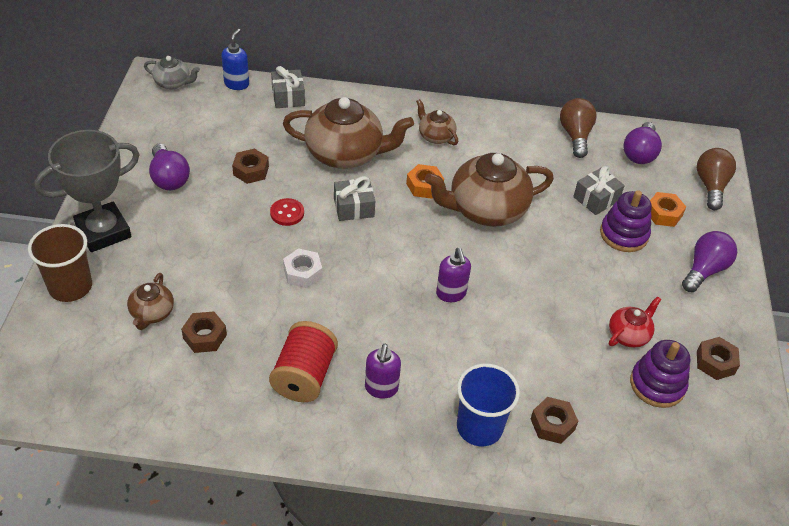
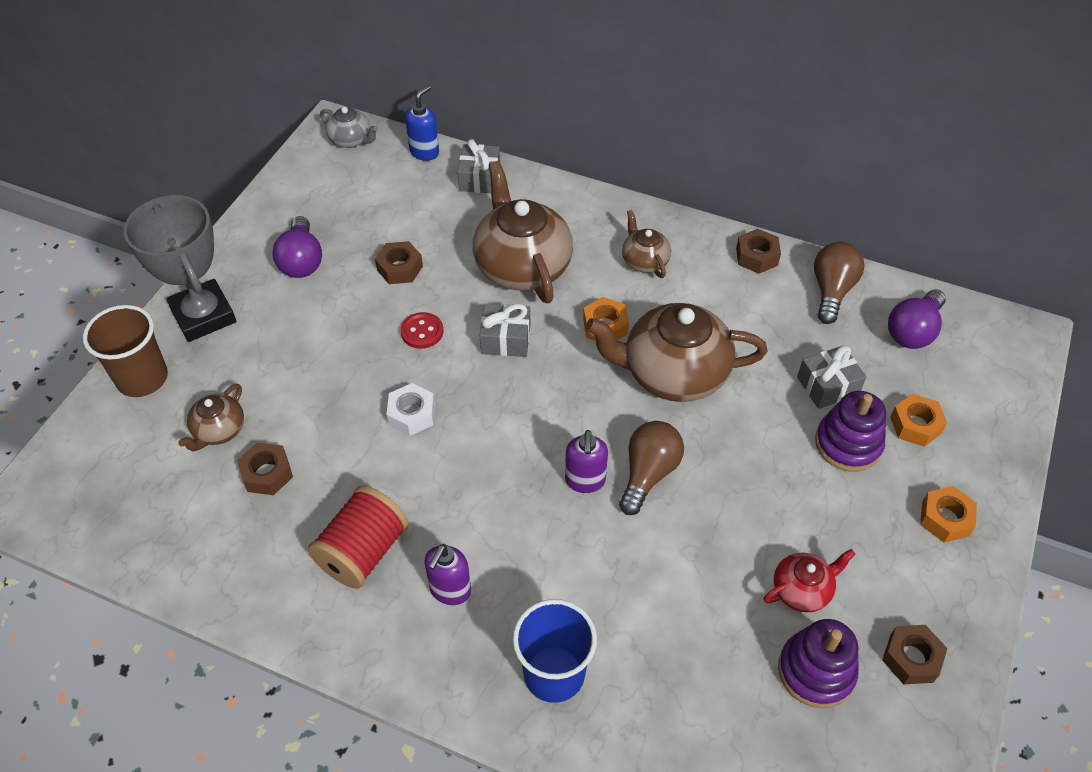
camera: 20 degrees right, 5 degrees up
(103, 231) = (204, 315): grey trophy -> grey trophy turned 75 degrees clockwise
(345, 154) = (522, 266): brown teapot -> brown teapot turned 135 degrees counterclockwise
(552, 424) = (651, 693): brown nut -> brown nut (757, 256)
(704, 270) = (945, 519): purple light bulb -> orange nut
(711, 186) = (999, 397): brown light bulb -> brown light bulb (648, 473)

